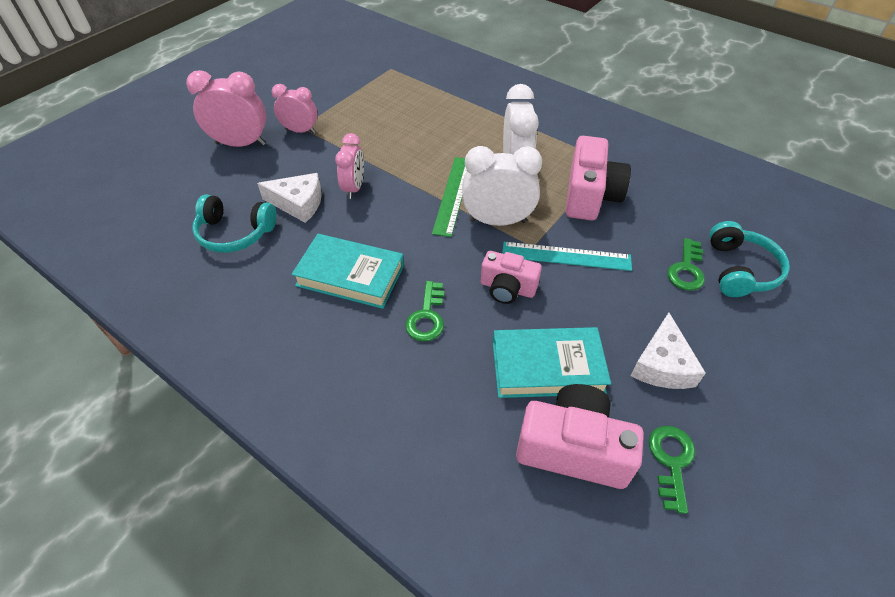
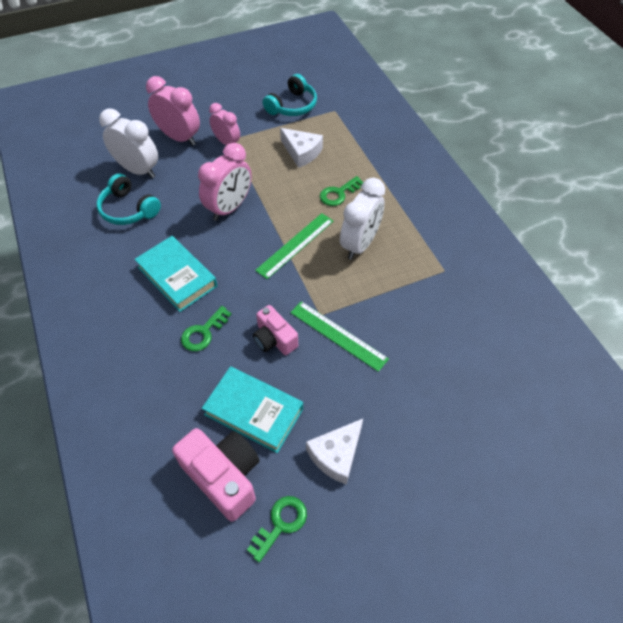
camera: 30 degrees right, 5 degrees up
(298, 203) = (183, 204): white cheese -> white cheese (301, 152)
(354, 188) = (229, 208): pink clock -> pink clock, size x1.54
(497, 221) = (310, 282): white clock -> white clock (138, 170)
(566, 256) = (338, 335): turquoise ruler -> green ruler
(590, 195) = (401, 293): pink camera -> none
(686, 269) = (423, 393): green key -> green key (338, 194)
(739, 270) = (468, 415): turquoise headphones -> turquoise headphones (292, 106)

